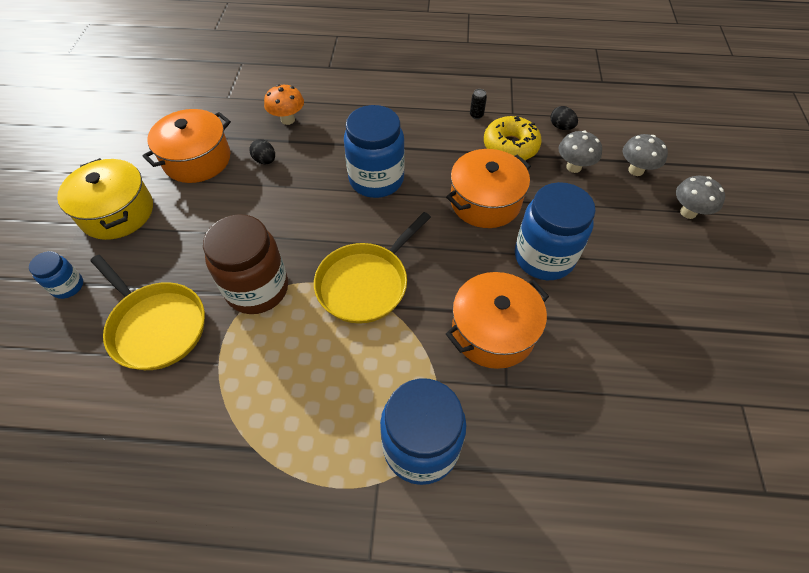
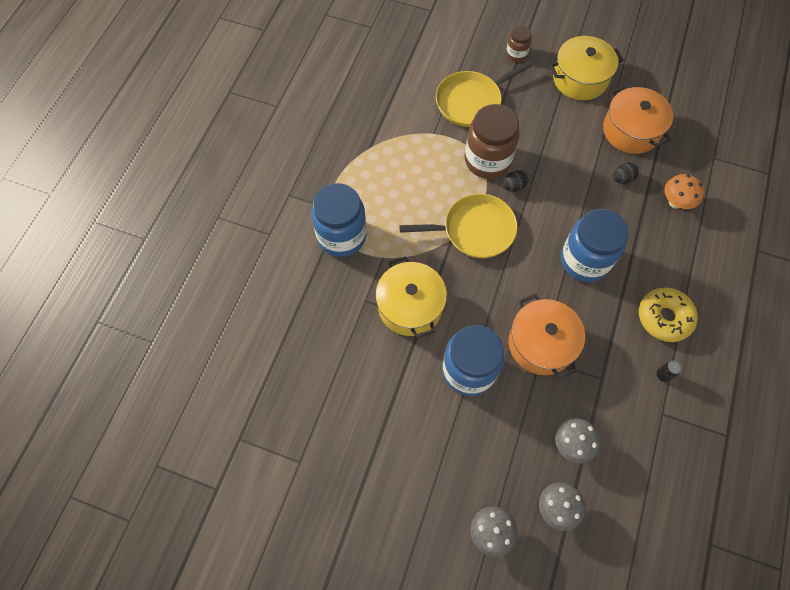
camera: 105 degrees right, 10 degrees up
(68, 286) = (516, 54): blue jar -> brown jar
(365, 283) = (475, 230): yellow pan -> yellow pan turned 120 degrees clockwise
(493, 331) = (410, 306): orange pot -> yellow pot
(510, 146) = (610, 392): yellow donut -> yellow donut (664, 317)
(561, 127) = (633, 457): black egg -> black egg (513, 186)

